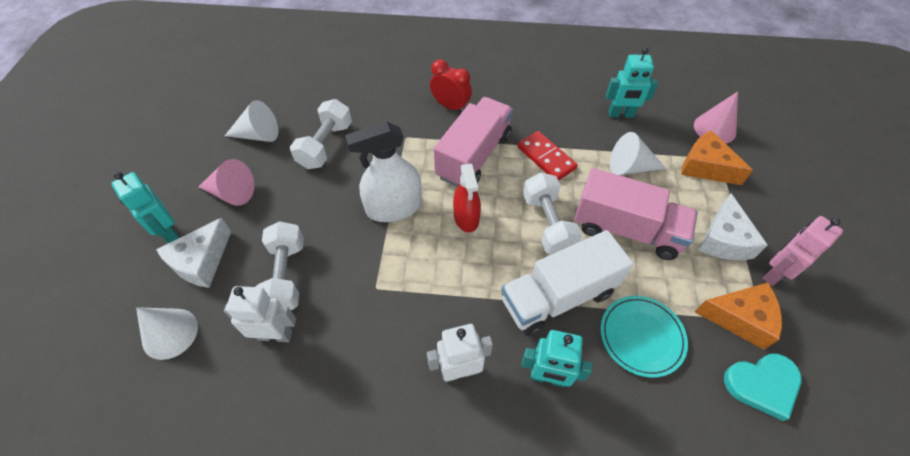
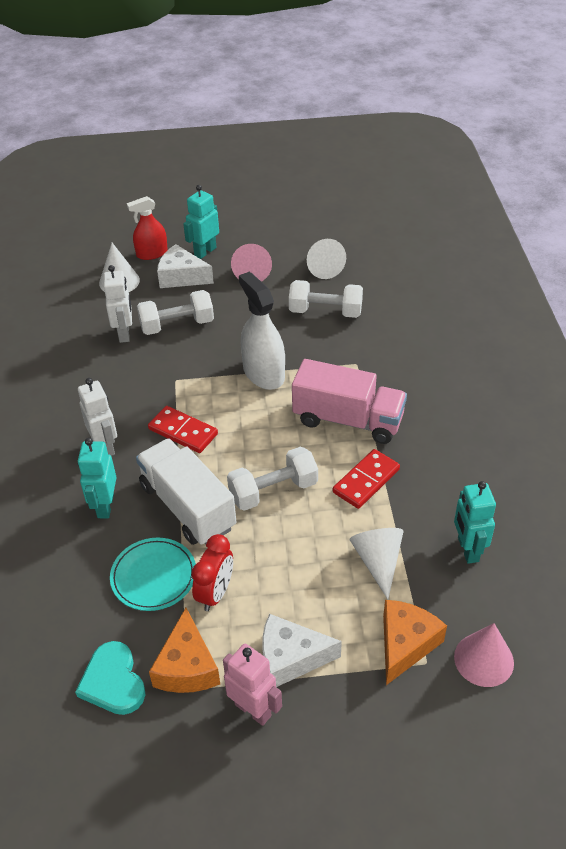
camera: 80 degrees right, 10 degrees down
(450, 106) = (415, 390): red clock -> red clock (215, 593)
(456, 289) = (183, 432): none -> red domino
(466, 217) = (265, 426): red spray bottle -> red spray bottle (152, 253)
(626, 229) = (282, 560): pink truck -> none

